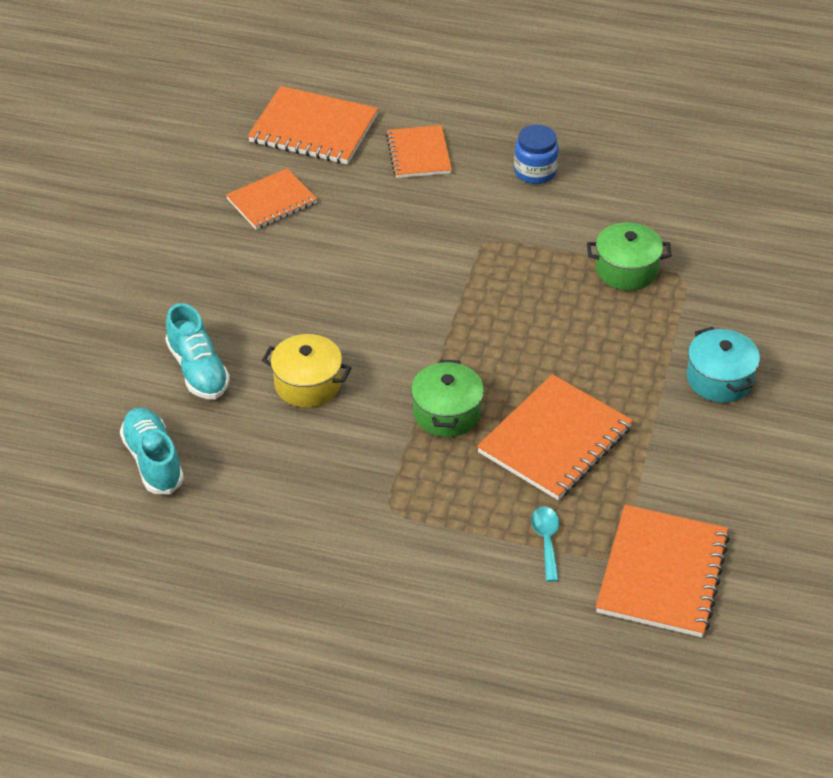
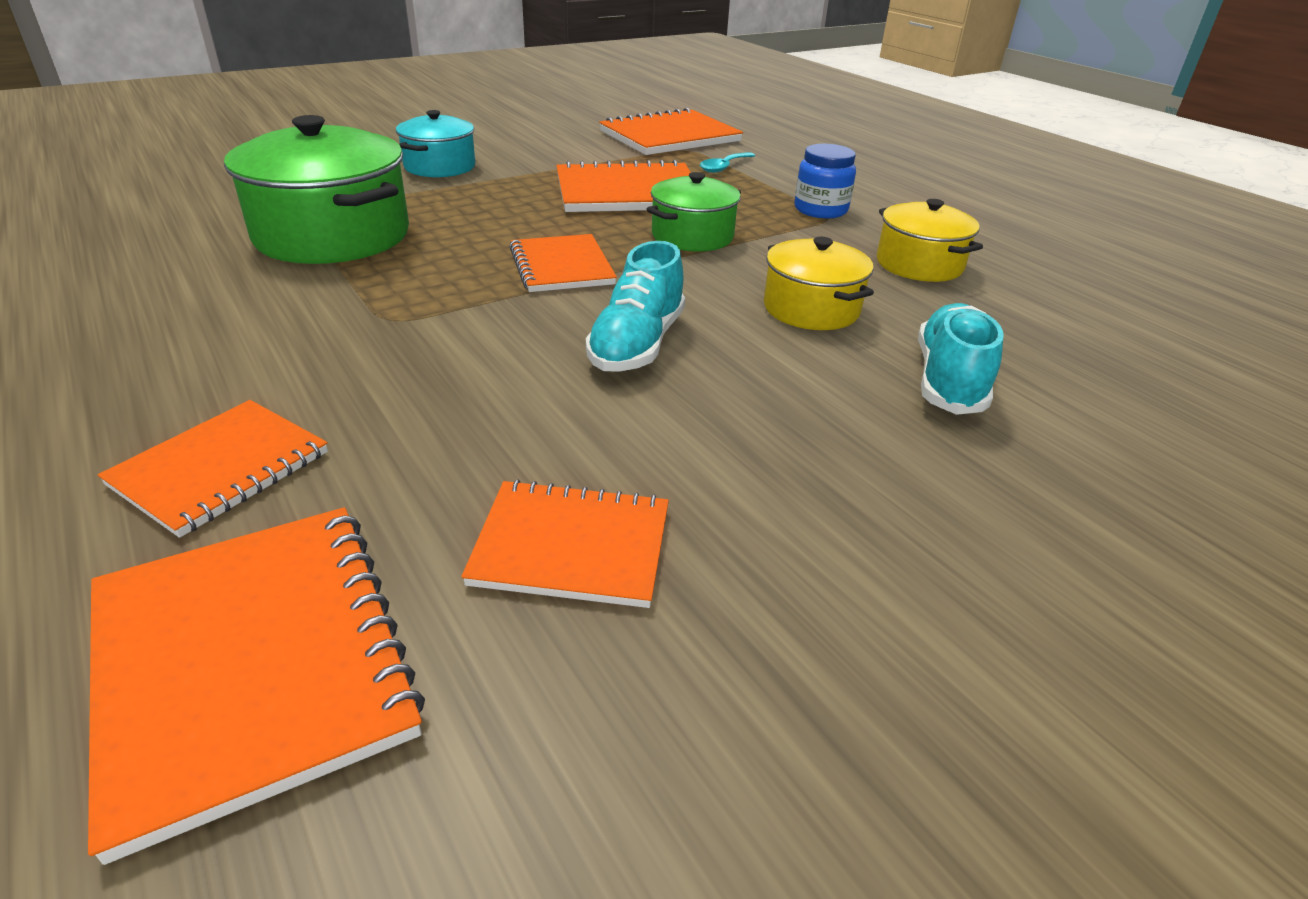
camera: 140 degrees left, 10 degrees down
(153, 461) = (1073, 332): turquoise shoe -> turquoise shoe (637, 344)
(283, 480) = (919, 264): none -> yellow pot
(475, 329) = (561, 266): none -> orange notebook
(535, 172) = (170, 350): blue jar -> blue jar (820, 210)
(626, 269) = (332, 236): green pot -> green pot, size x1.74

